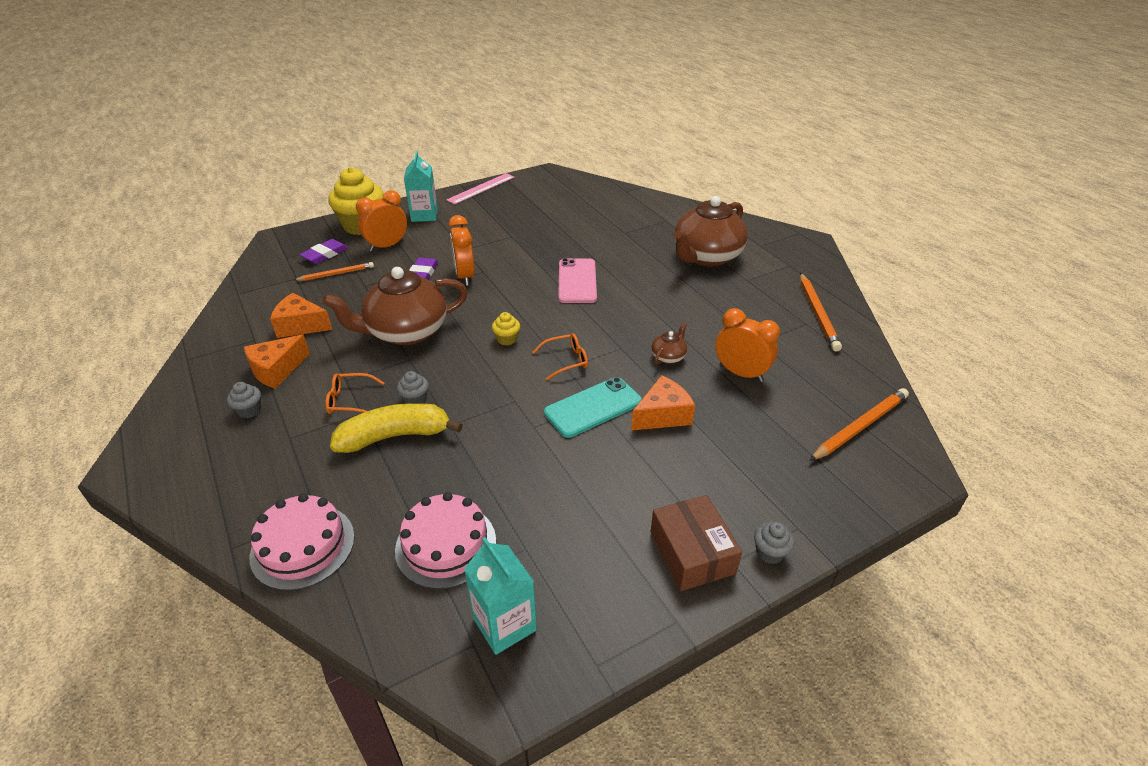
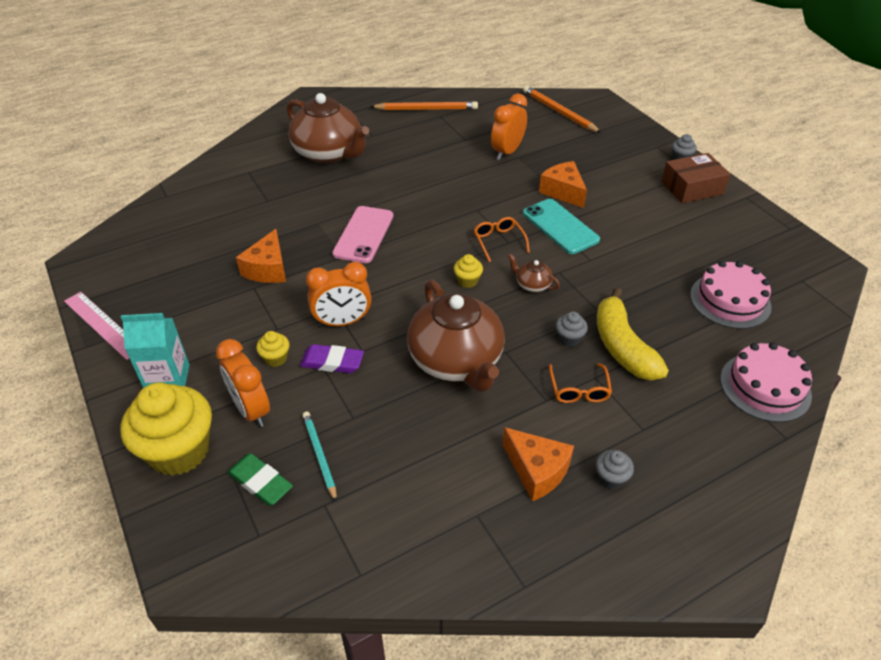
camera: 90 degrees left, 5 degrees up
(300, 325) = (445, 468): orange cheese -> orange cheese (268, 269)
(325, 254) = (260, 482): purple eraser -> green eraser
(336, 274) = (320, 455): orange pencil -> turquoise pencil
(432, 251) = (275, 358): none -> yellow cupcake
(504, 624) = (781, 267): turquoise carton -> none
(577, 281) = (363, 234): pink phone -> pink phone turned 75 degrees counterclockwise
(668, 356) = (488, 184): brown teapot -> brown teapot (532, 285)

